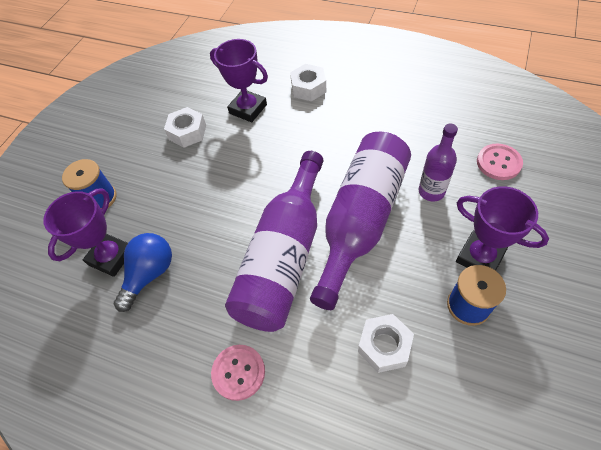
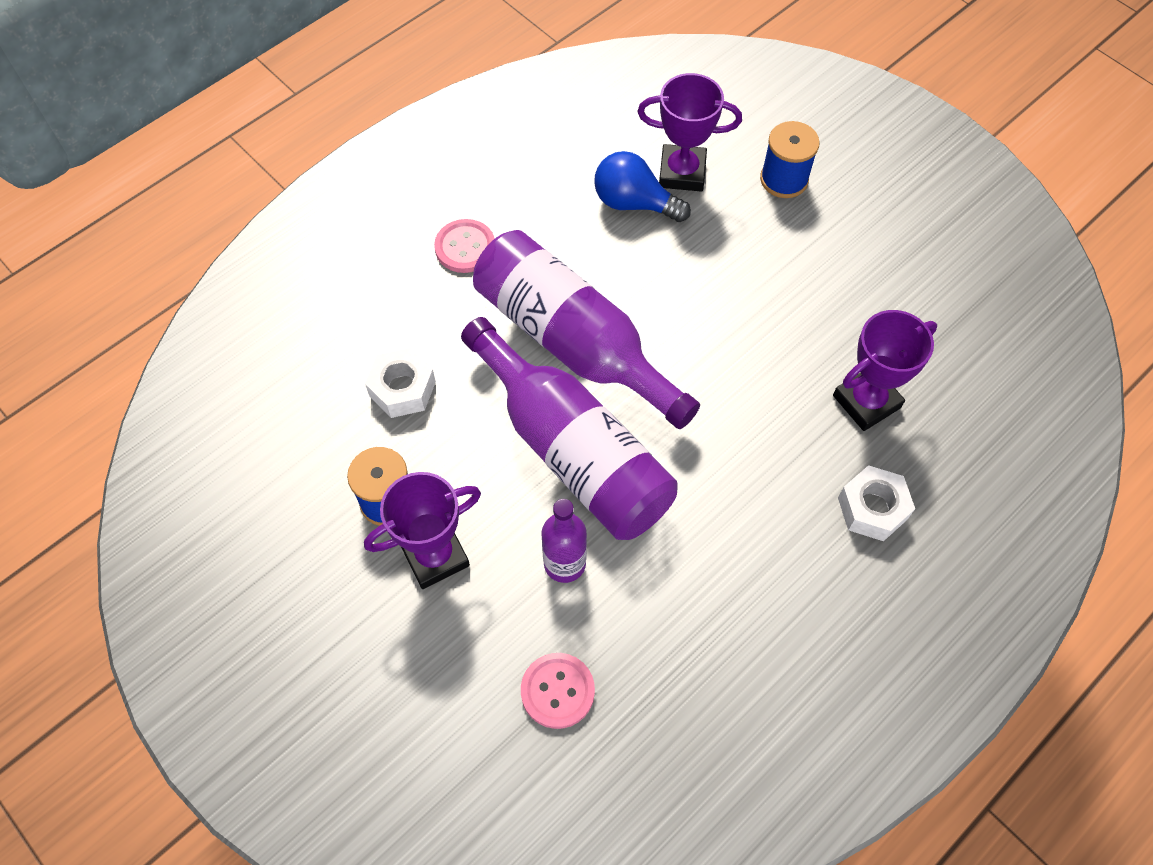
camera: 110 degrees right, 5 degrees up
(111, 257) = (682, 173): purple trophy -> purple trophy turned 45 degrees counterclockwise
(150, 274) = (634, 203): blue light bulb -> blue light bulb turned 150 degrees clockwise
(187, 132) = (856, 307): white nut -> none

